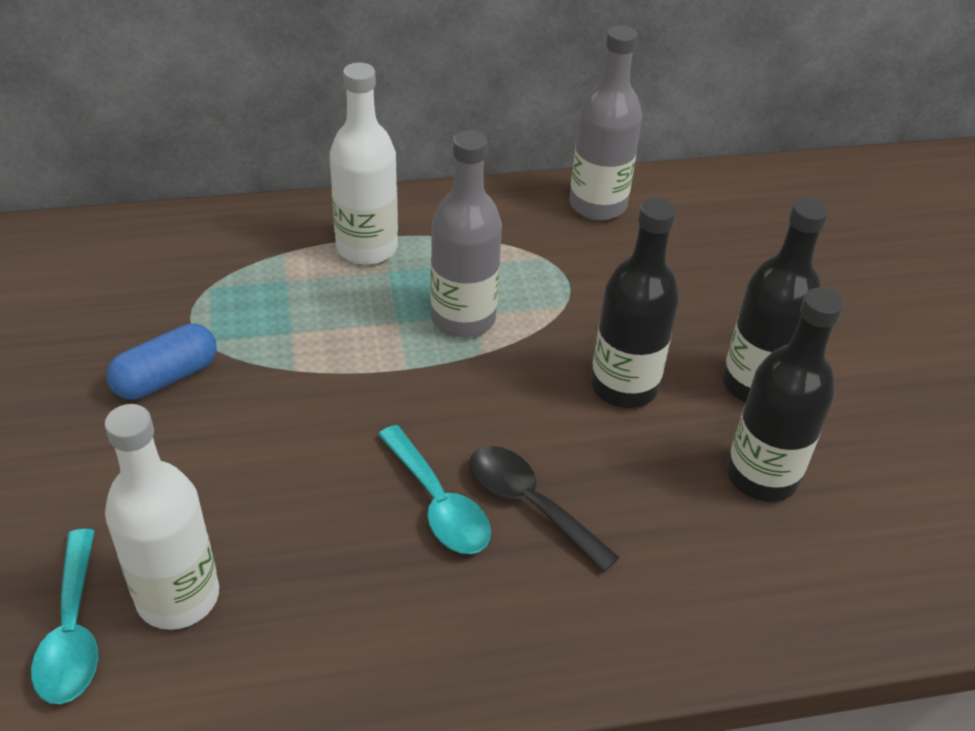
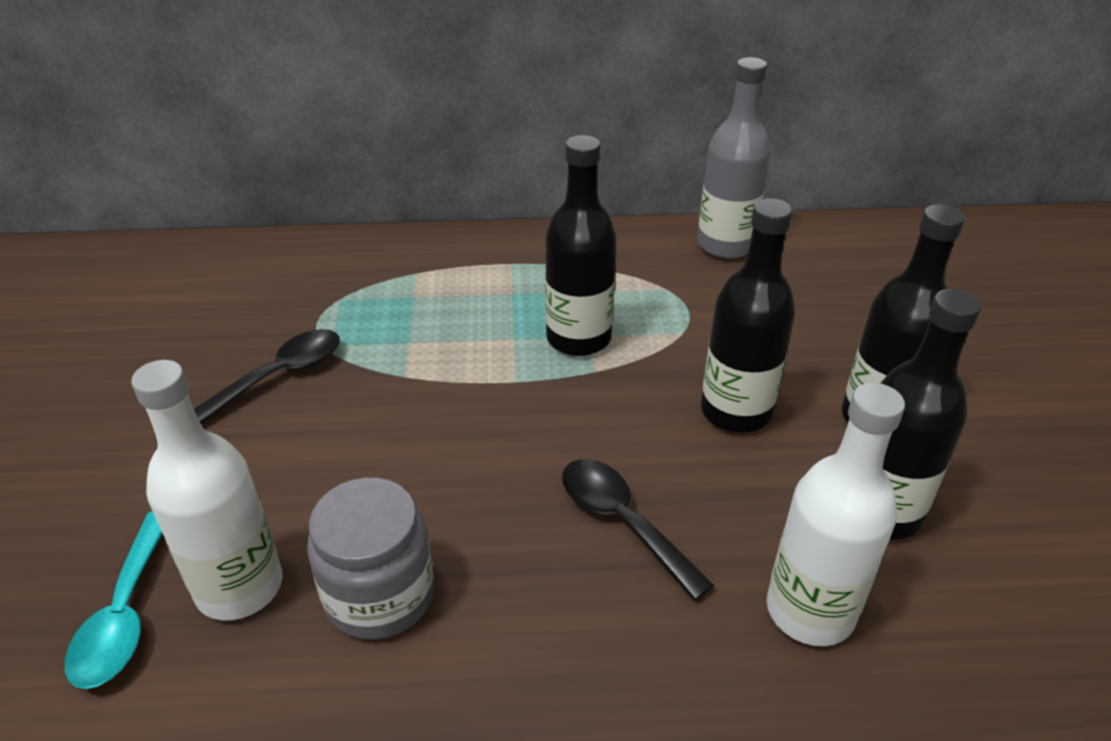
camera: 10 degrees right, 5 degrees down
(166, 377) = (280, 375): blue capsule -> black spoon
(314, 593) = (379, 595): none -> grey jar
(367, 248) = (495, 272): white bottle -> white bottle (810, 611)
(438, 504) = (525, 514): turquoise spoon -> none
(463, 318) = (578, 338): grey bottle -> black bottle

